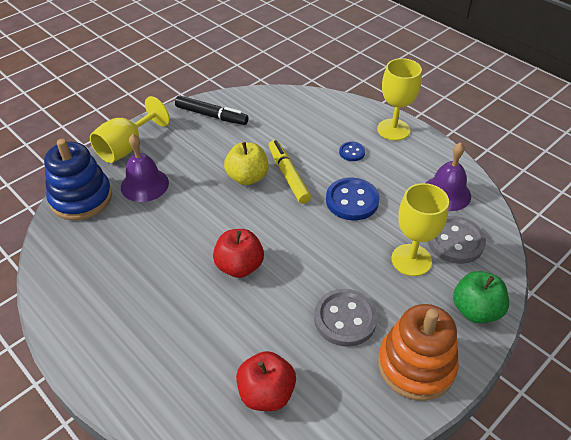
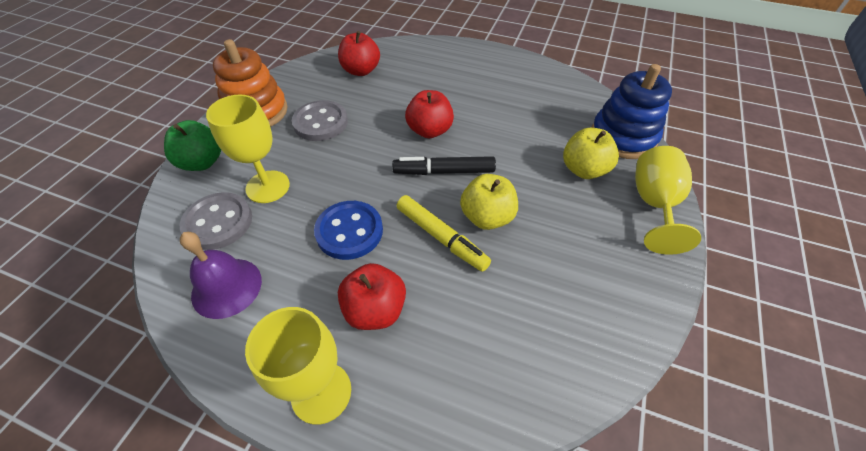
camera: 155 degrees right, 5 degrees up
(144, 184) = (584, 170): purple bell -> yellow apple
(211, 115) = (614, 299): black marker -> black marker (444, 172)
(352, 152) = (375, 310): blue button -> red apple

